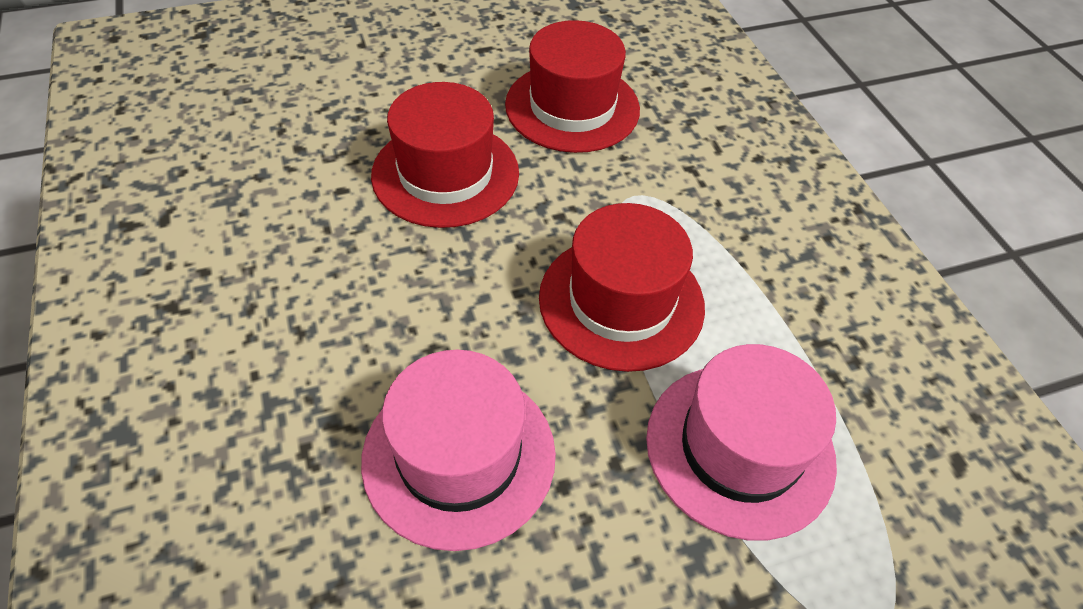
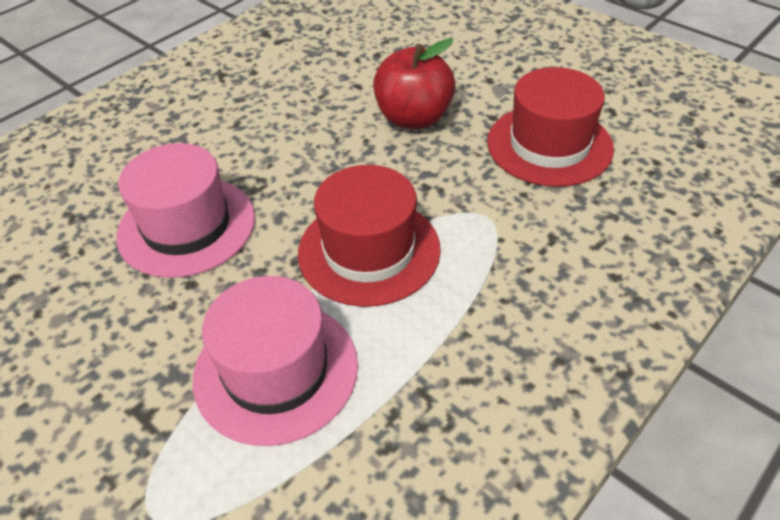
camera: 65 degrees right, 5 degrees down
(445, 174) = (413, 118): red hat -> red apple

